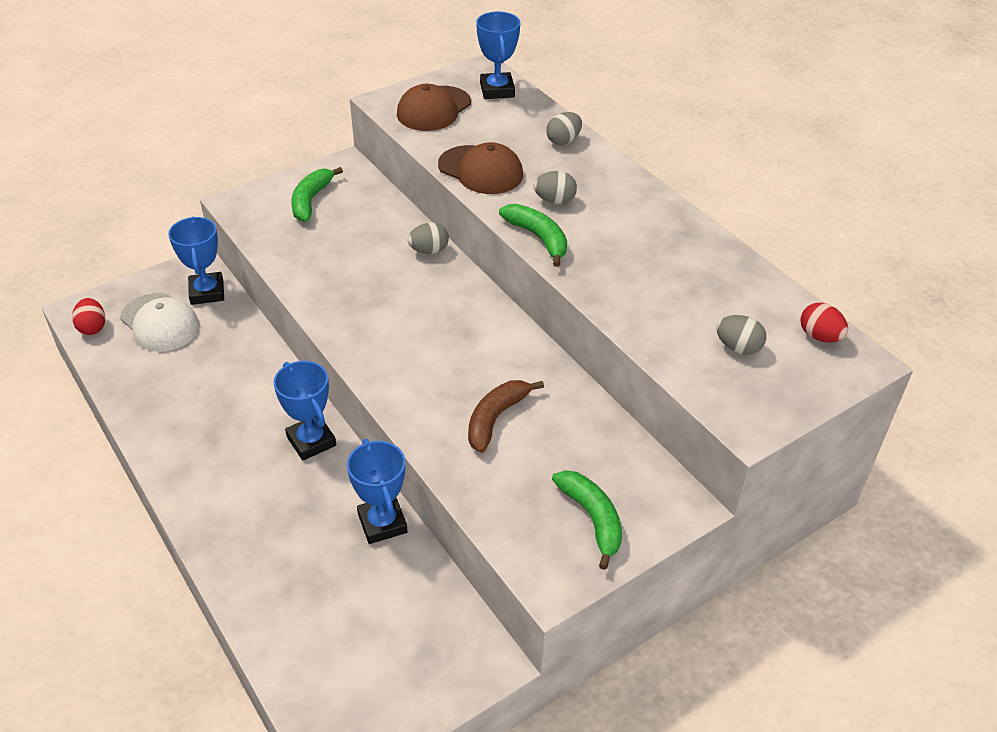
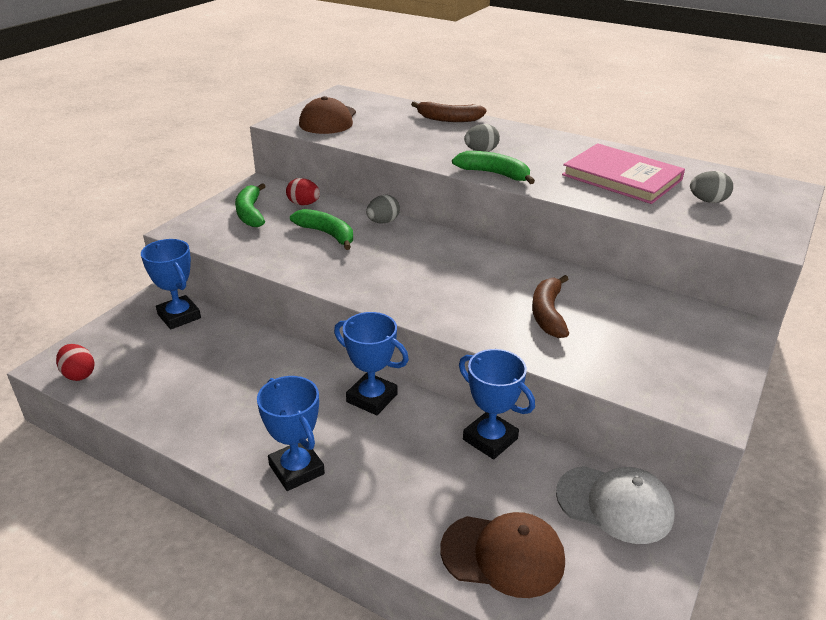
camera: 25 degrees left, 10 degrees down
(160, 323) = (149, 351): white cap -> white cap (615, 504)
(481, 170) = (405, 146): brown cap -> brown cap (503, 555)
(497, 90) = (367, 102): blue trophy -> blue trophy (296, 469)
(563, 141) = (448, 119): grey egg -> brown banana
(592, 519) = (691, 357): green banana -> green banana (327, 234)
(675, 284) = (622, 177): none -> pink book
(819, 336) = (749, 182): red egg -> red egg (304, 204)

